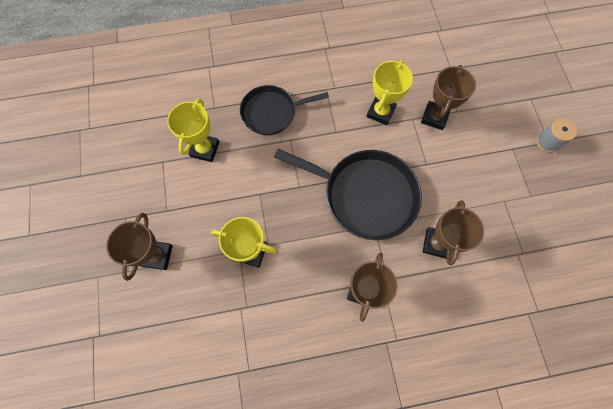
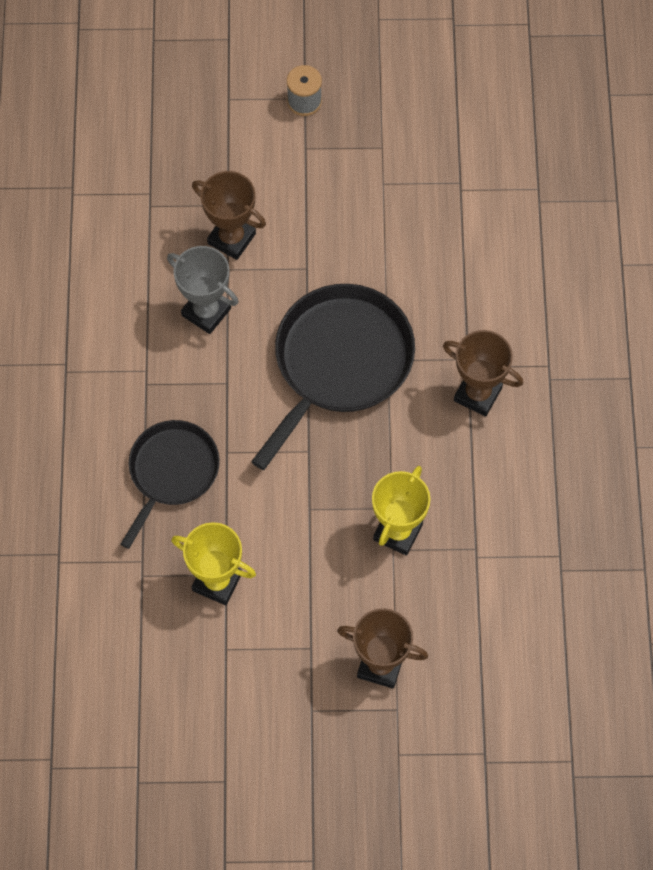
camera: 80 degrees left, 5 degrees down
(272, 112) = (171, 472): black pan -> black pan turned 150 degrees counterclockwise
(380, 112) = (206, 312): yellow trophy -> grey trophy
(436, 243) = (428, 285): brown trophy -> none

